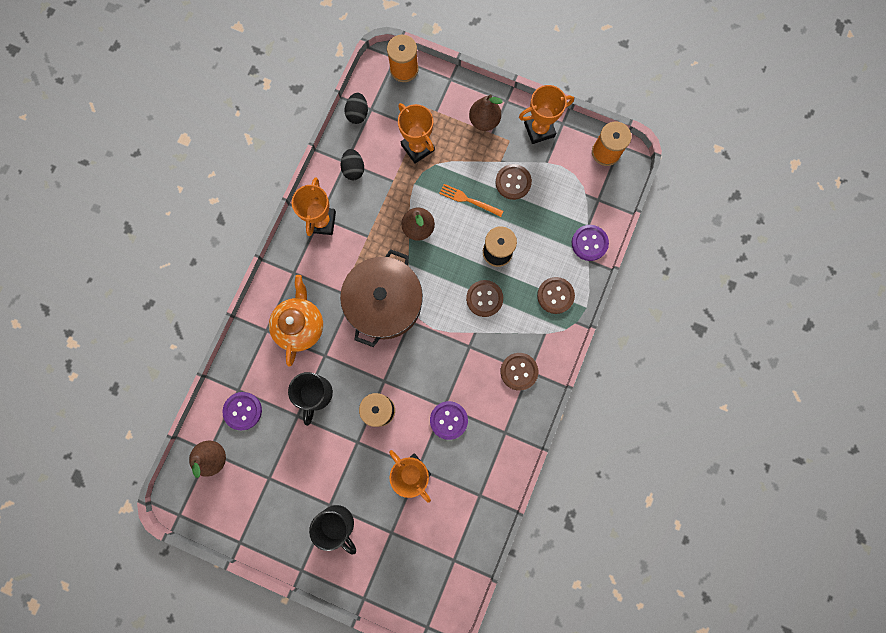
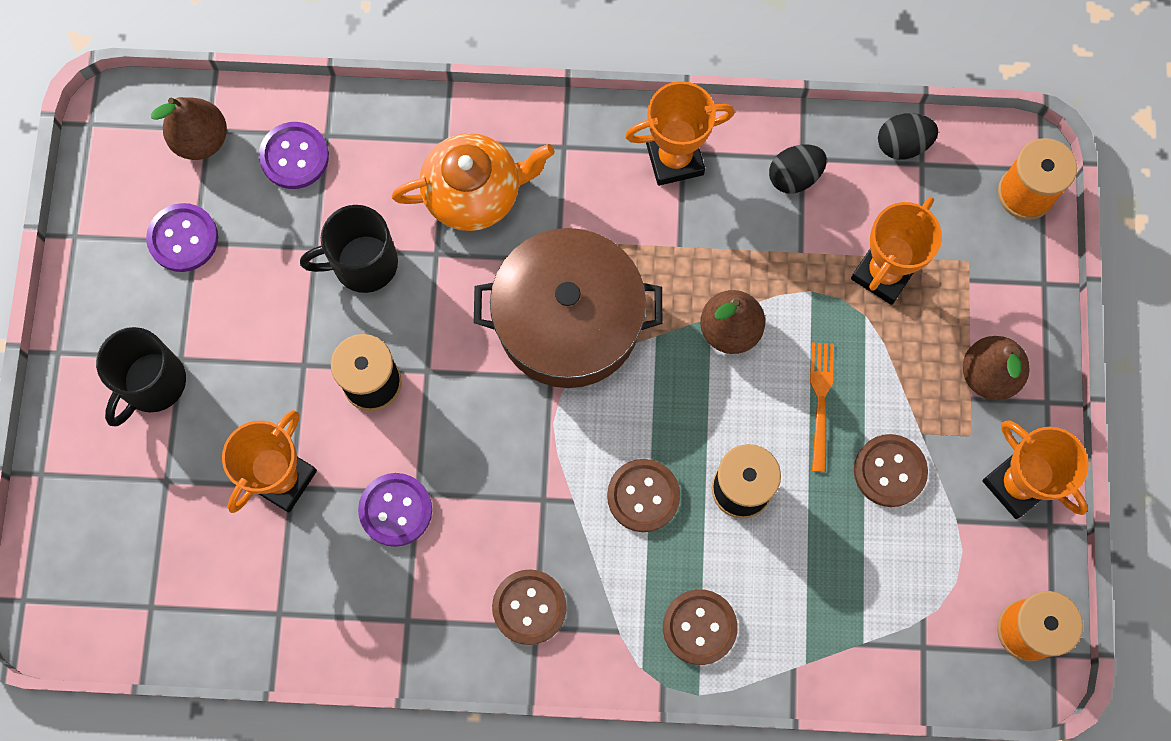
camera: 70 degrees right, 5 degrees down
(589, 243) = (828, 659): purple button -> purple button (183, 238)

